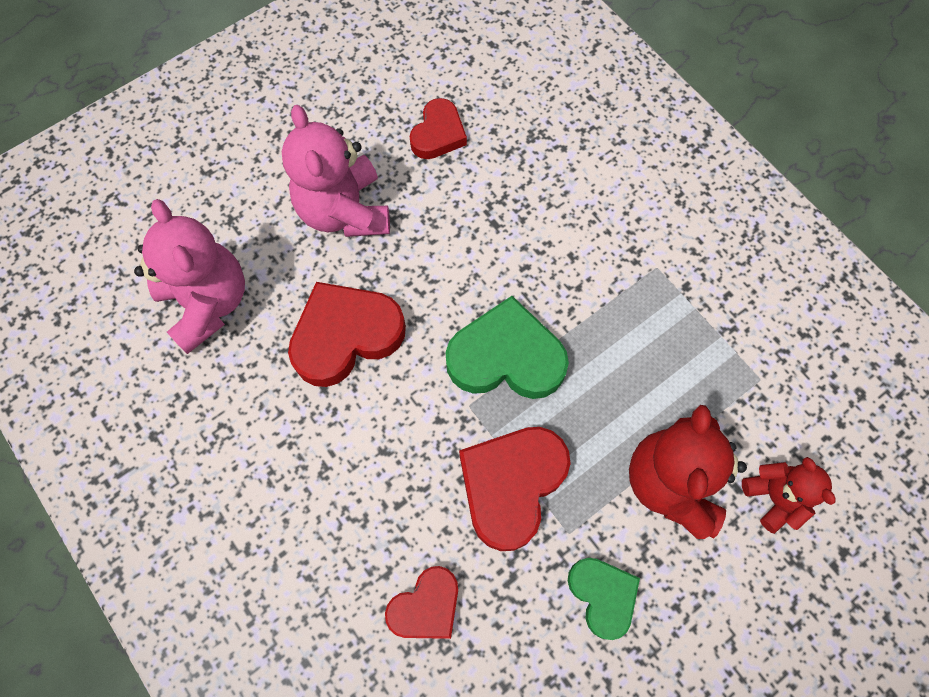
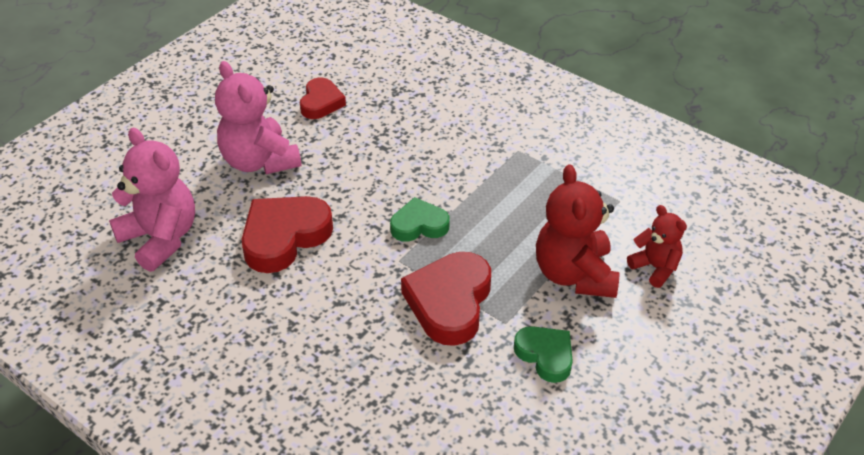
camera: 15 degrees left, 25 degrees down
(426, 606) = (405, 394): red heart -> none
(506, 357) = (419, 225): green heart -> green heart, size x0.61

